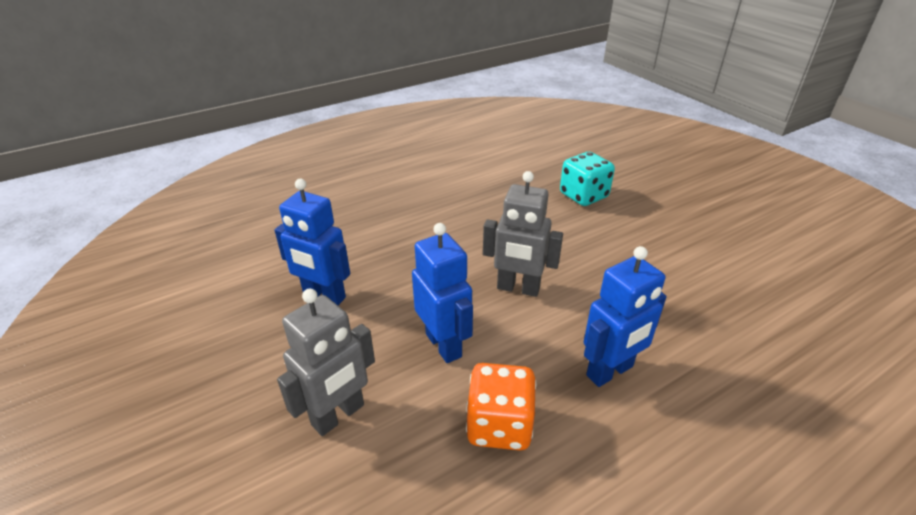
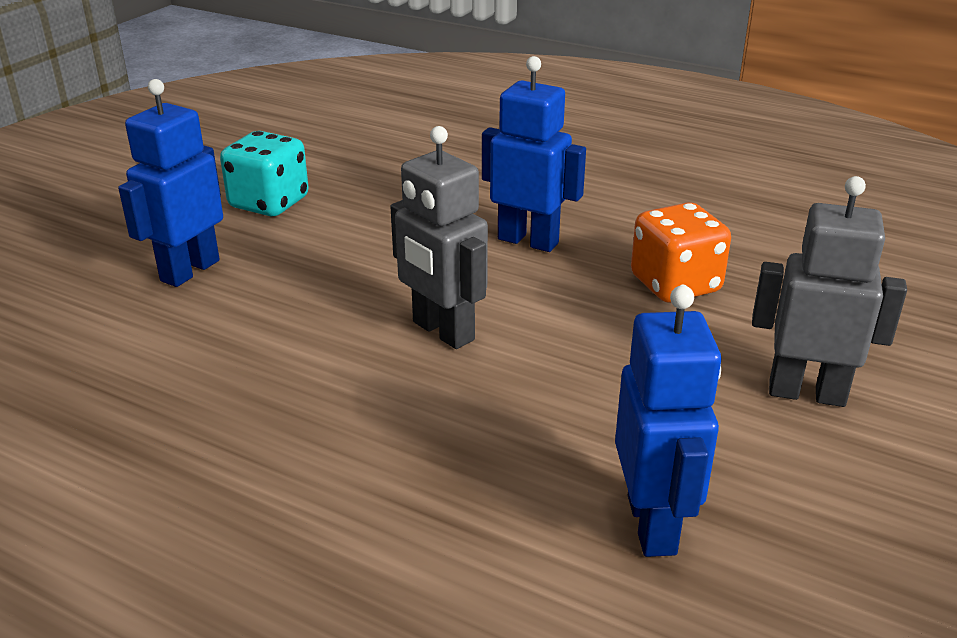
camera: 120 degrees left, 5 degrees down
(444, 345) = (612, 356): blue robot -> blue robot (189, 270)
(518, 288) = (442, 331): grey robot -> grey robot turned 150 degrees clockwise
(583, 195) = (118, 333): turquoise dice -> turquoise dice (269, 203)

